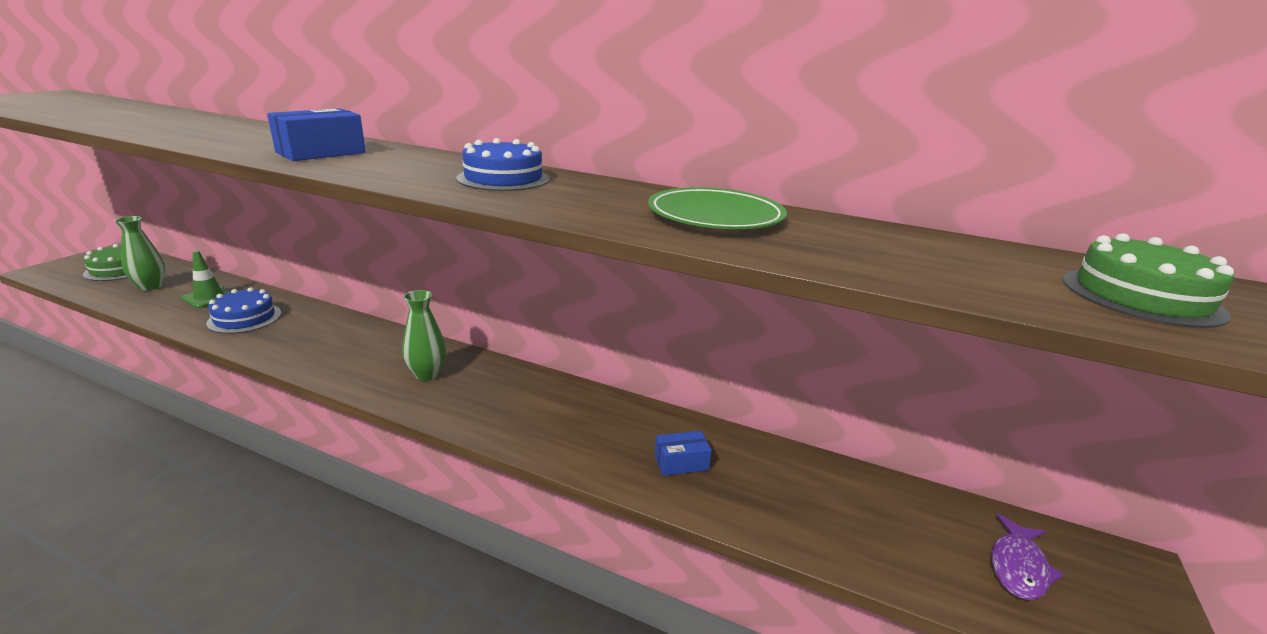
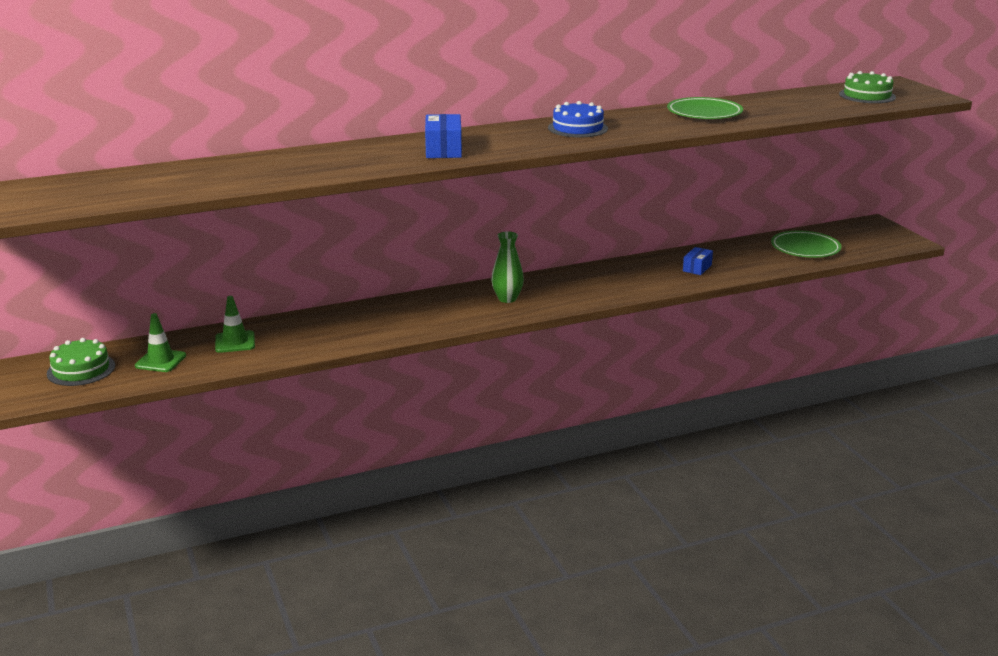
camera: 45 degrees left, 0 degrees up
(150, 286) = (160, 361): green vase -> green traffic cone
(244, 318) = (308, 335): blue cake -> none
(905, 534) = (805, 248): none -> green plate
(1018, 567) = (847, 239): purple fish -> none

